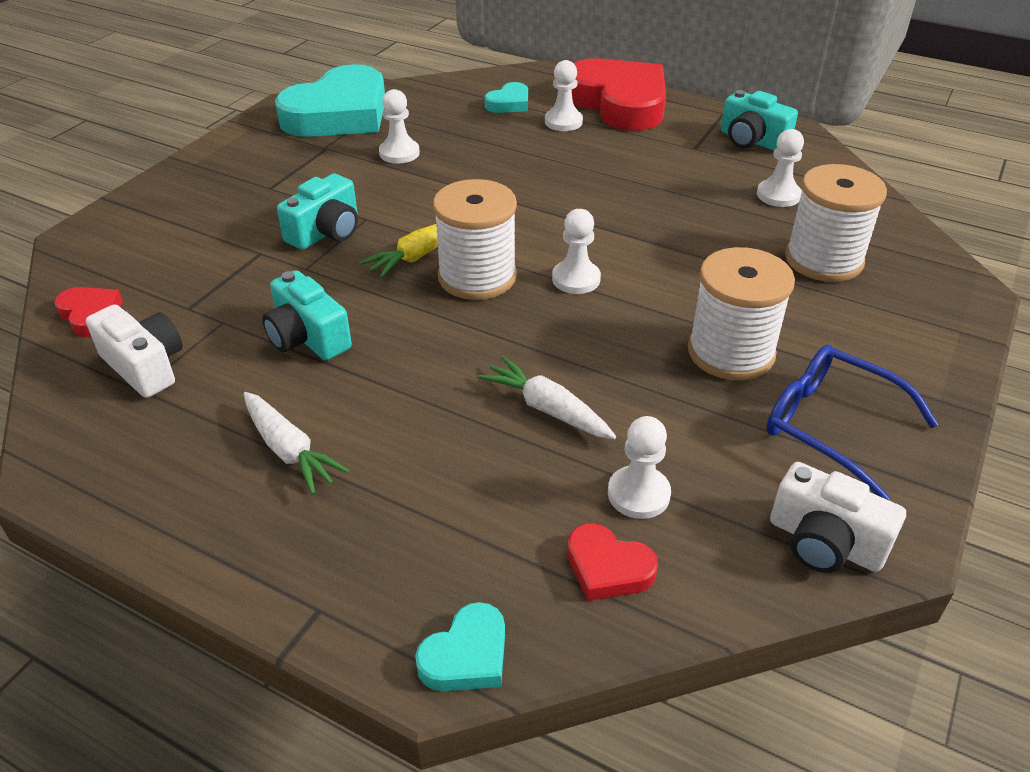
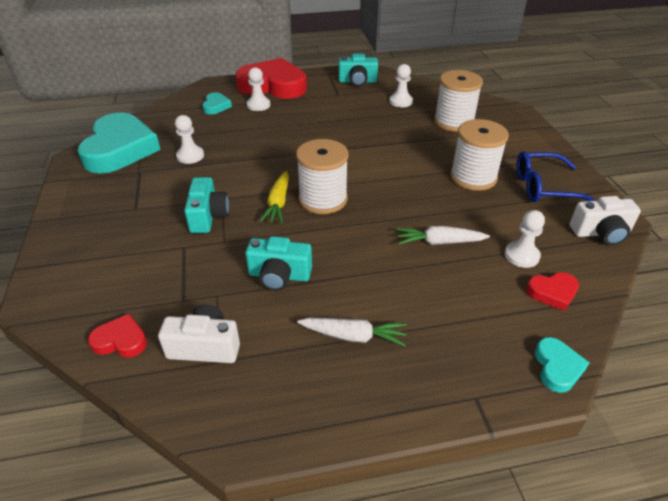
camera: 40 degrees left, 0 degrees up
(576, 279) = (369, 177): white pawn -> none

